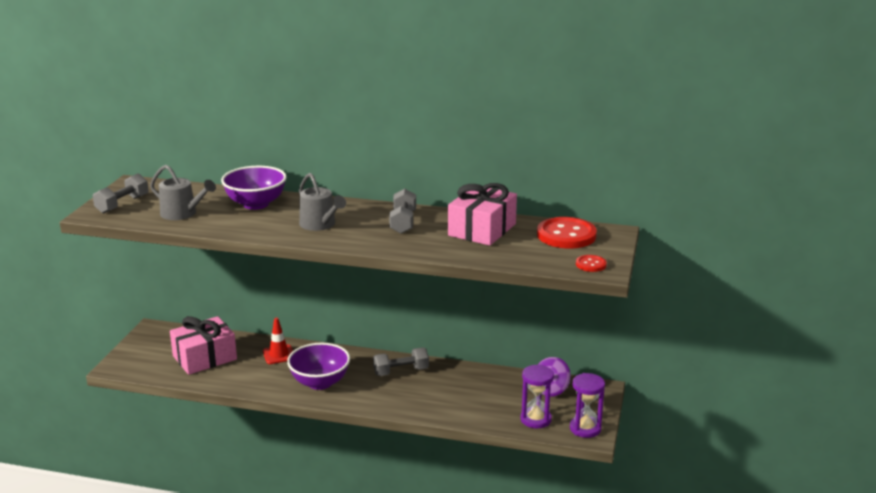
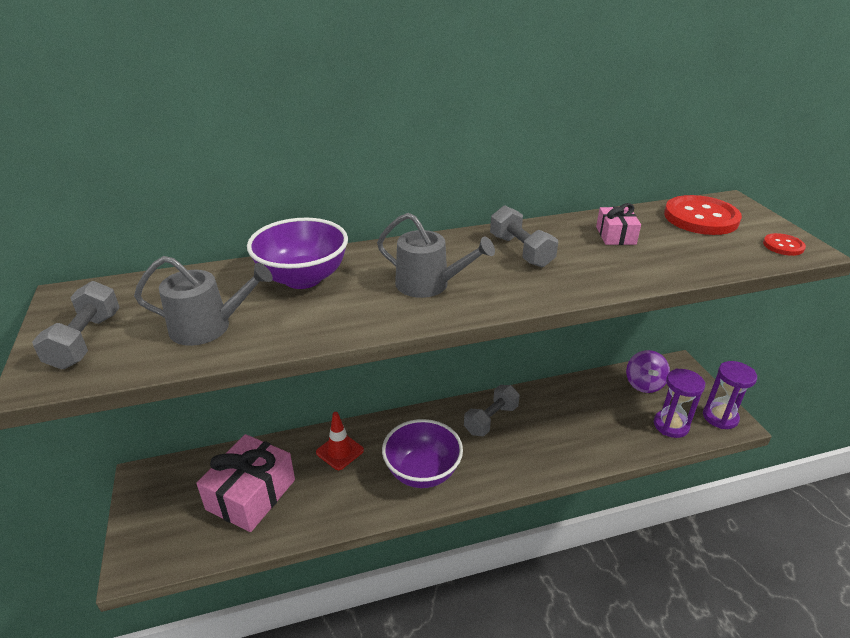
camera: 30 degrees left, 10 degrees up
(482, 230) = (615, 235): pink gift -> pink gift, size x0.51

